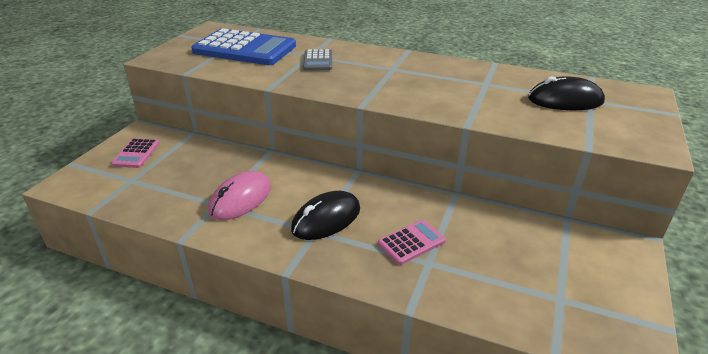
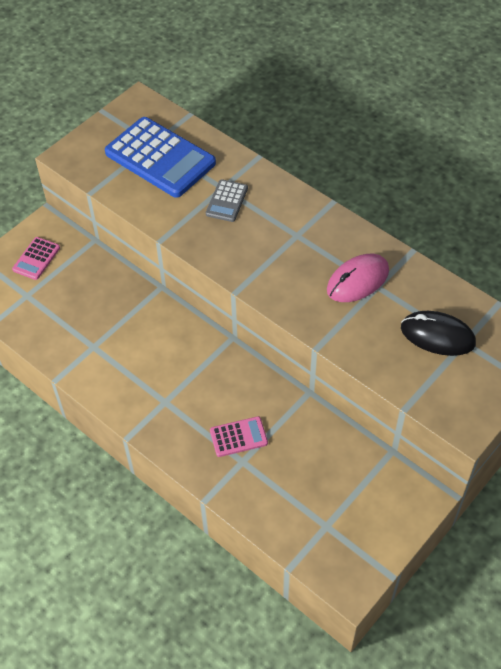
camera: 20 degrees right, 20 degrees up
(241, 199) = (114, 346): pink mouse -> pink mouse (358, 280)
(326, 219) = (179, 391): black mouse -> none

